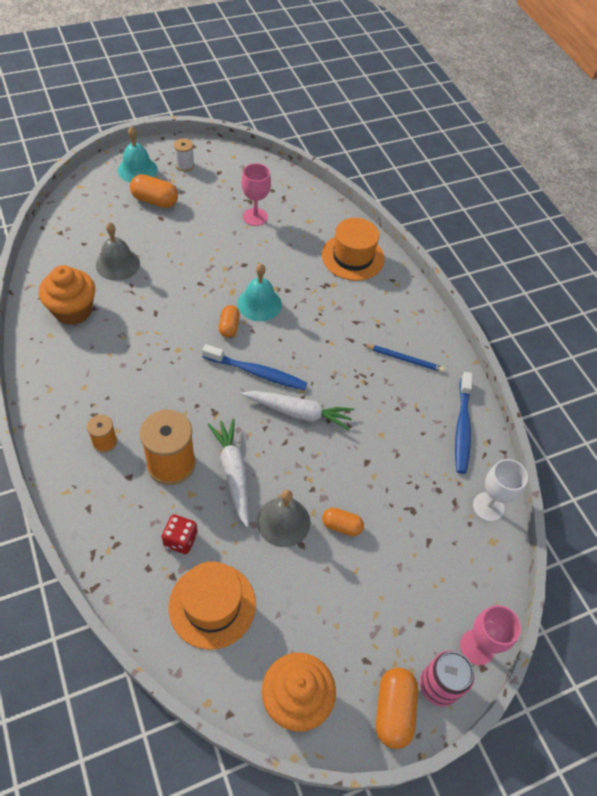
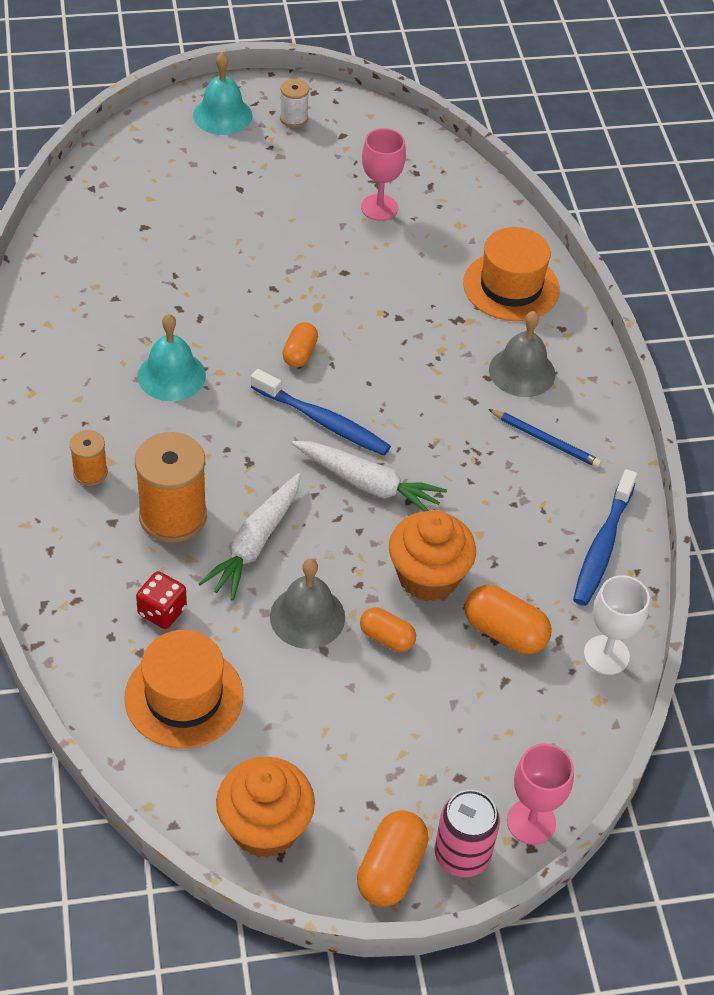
camera: 15 degrees right, 5 degrees down
(73, 310) = (86, 296): orange cupcake -> orange cupcake (428, 577)
(117, 264) = (162, 243): grey bell -> grey bell (522, 372)
(155, 201) = (237, 163): orange capsule -> orange capsule (505, 632)
(233, 473) = (255, 543): white carrot -> white carrot turned 150 degrees counterclockwise
(259, 304) = (352, 330): turquoise bell -> turquoise bell (171, 375)

